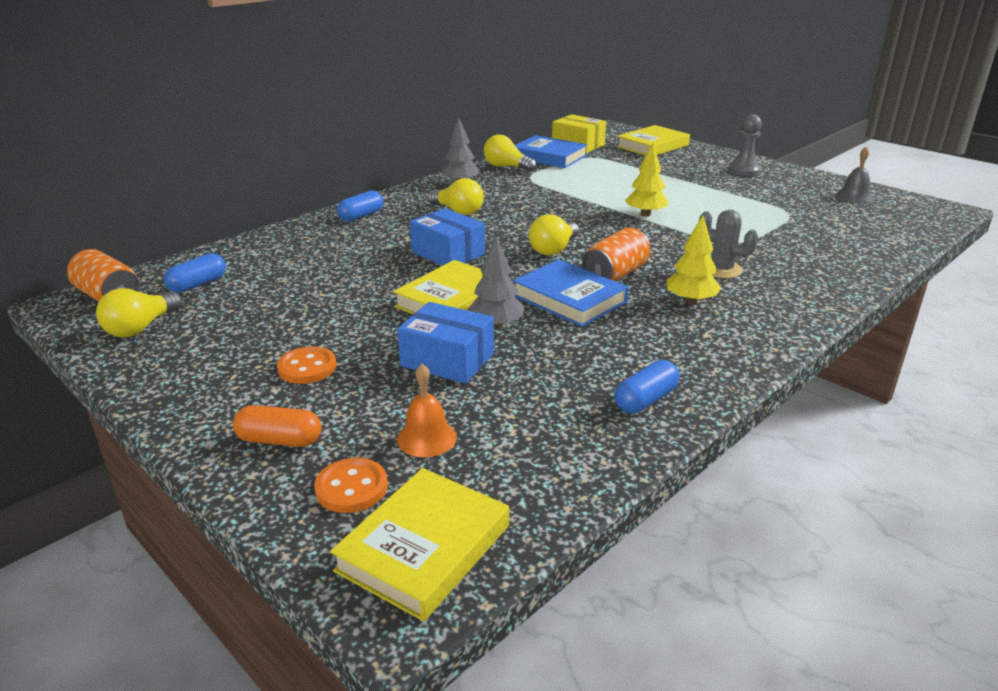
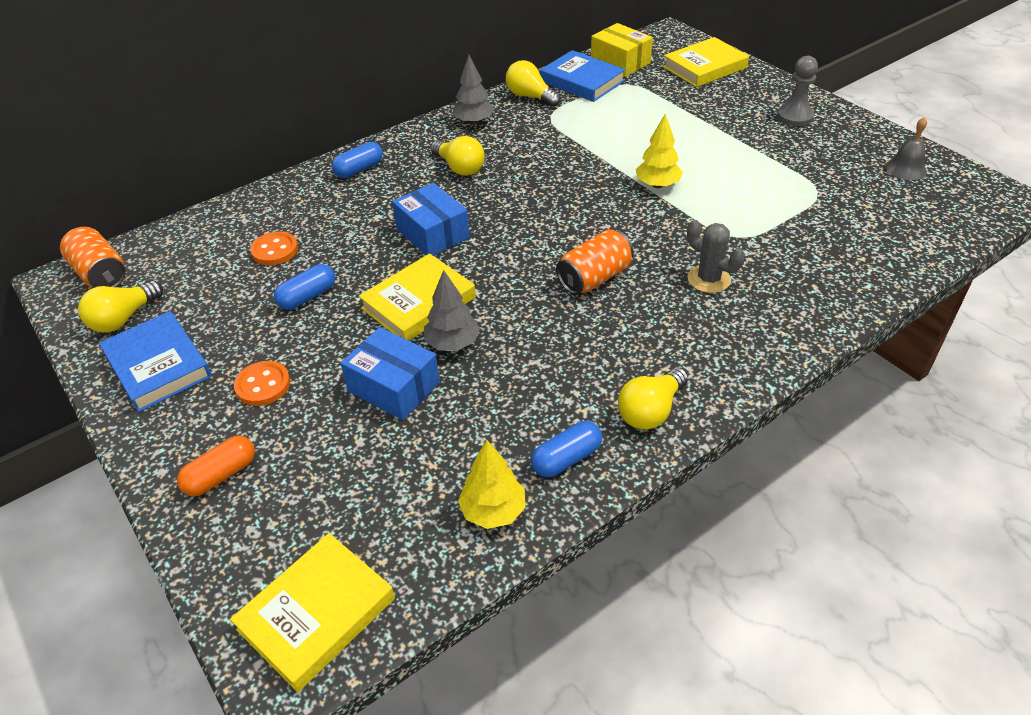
camera: 10 degrees right, 15 degrees up
(198, 284) = (184, 262): blue capsule -> blue capsule (308, 297)
(280, 440) = (221, 475): orange capsule -> orange capsule turned 60 degrees counterclockwise
(351, 488) = (271, 538): orange button -> orange button (275, 250)
(426, 438) = (350, 486): orange bell -> none
(553, 249) = (542, 235): yellow light bulb -> yellow light bulb (650, 411)
(569, 299) = (535, 311): blue book -> blue book (158, 366)
(690, 301) = (659, 324): yellow tree -> yellow tree (493, 511)

